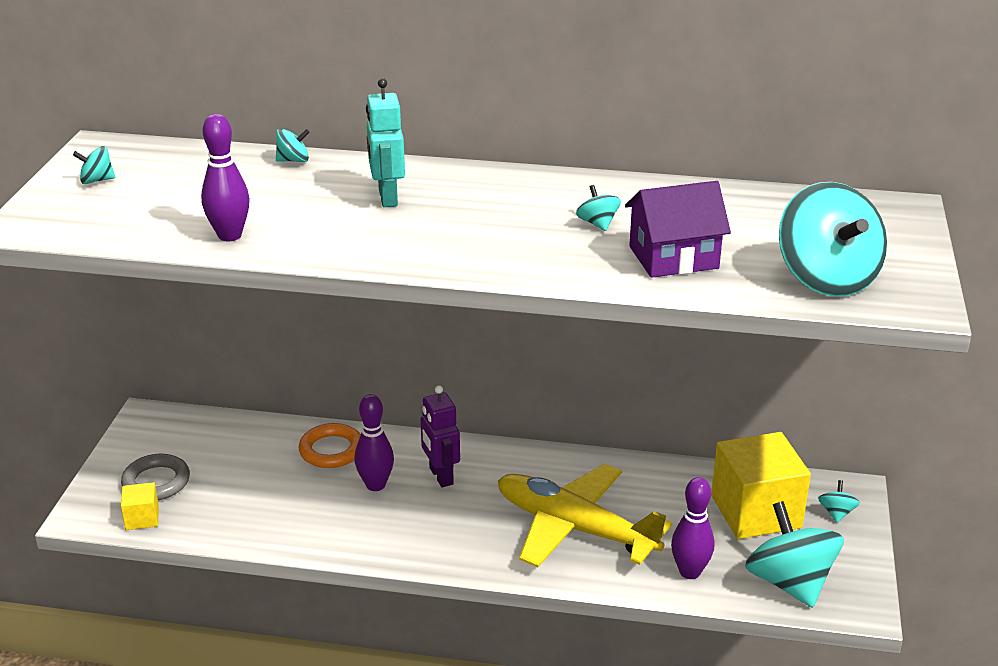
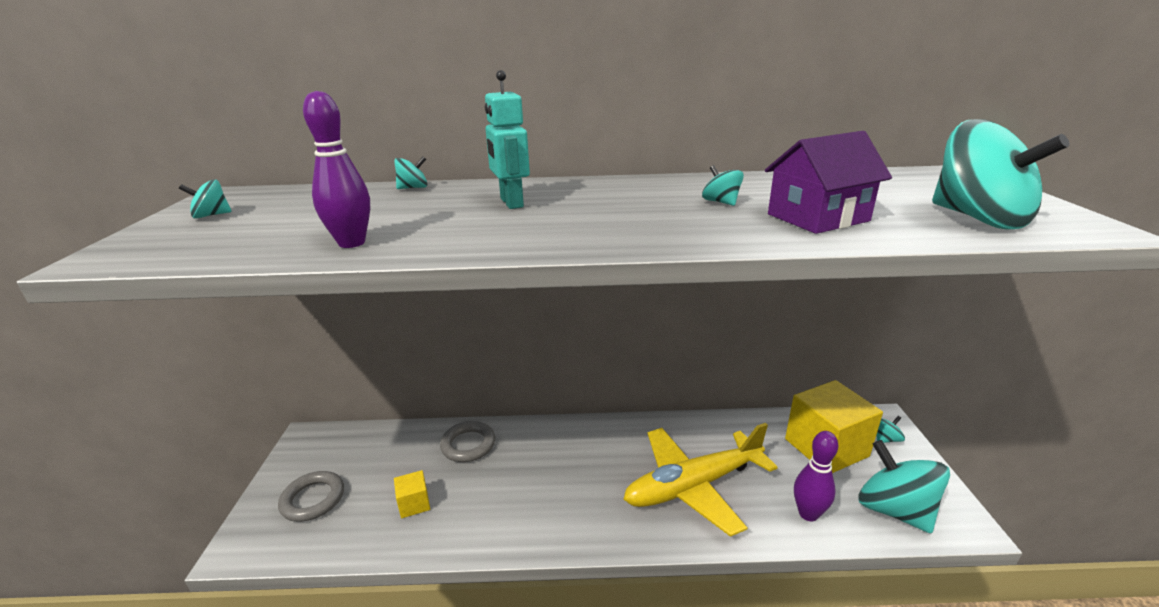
camera: 10 degrees left, 5 degrees down
(142, 518) = (298, 541): yellow cube -> yellow cube (414, 504)
(331, 450) = (468, 445): orange ring -> grey ring
(375, 485) = (512, 471): purple bowling pin -> none
(440, 476) = (565, 455): purple robot -> none
(575, 528) = (693, 486): yellow plane -> yellow plane turned 45 degrees counterclockwise
(836, 513) = (885, 439): turquoise spinning top -> turquoise spinning top turned 60 degrees clockwise

